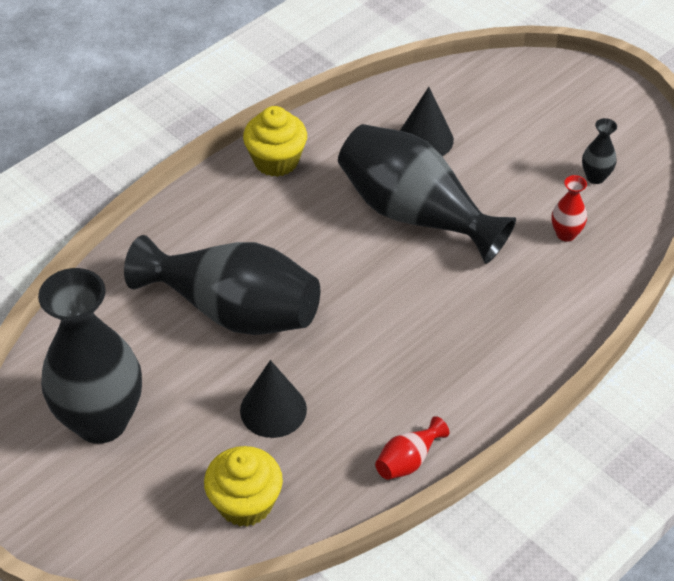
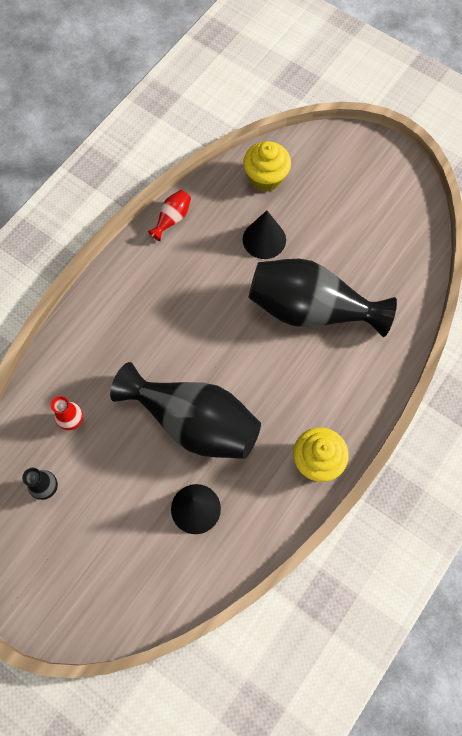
camera: 170 degrees right, 20 degrees up
(101, 421) = (370, 215): black vase -> none

